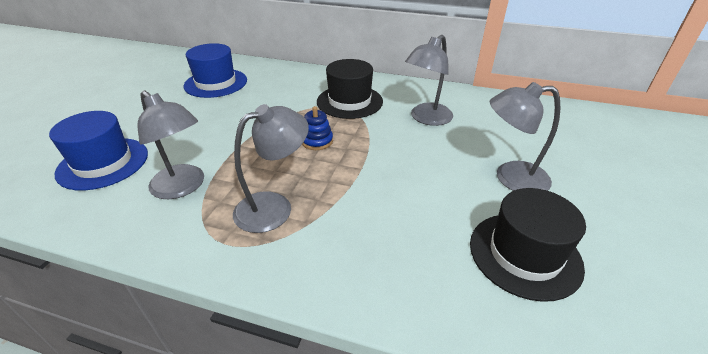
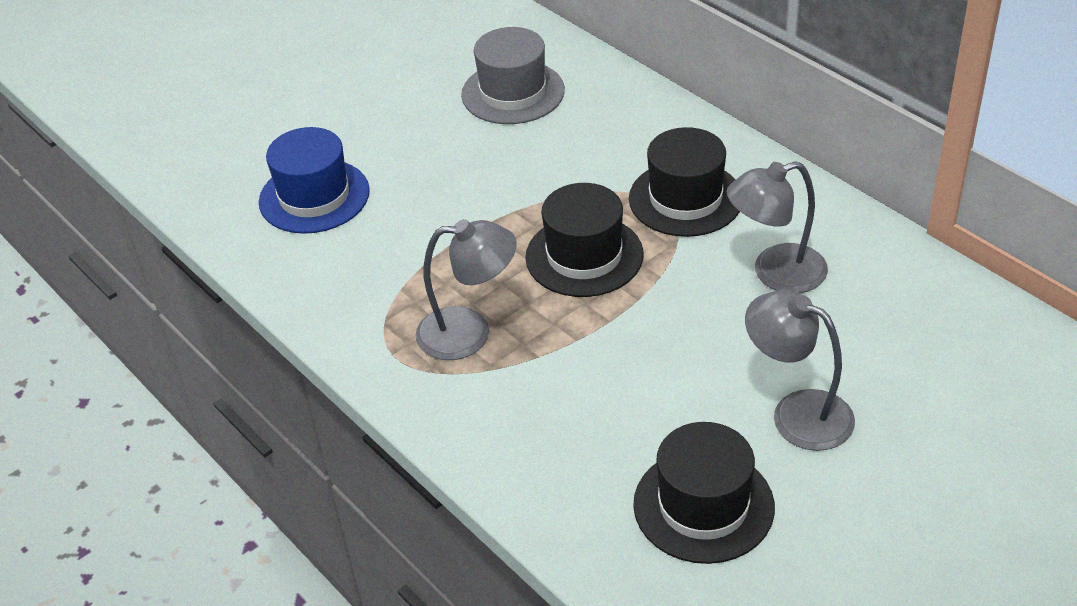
camera: 35 degrees right, 5 degrees up
(183, 187) = (385, 266): grey lamp -> none
(216, 83) = (513, 92): blue hat -> grey hat
(317, 141) = (584, 256): blue stacking toy -> black hat

